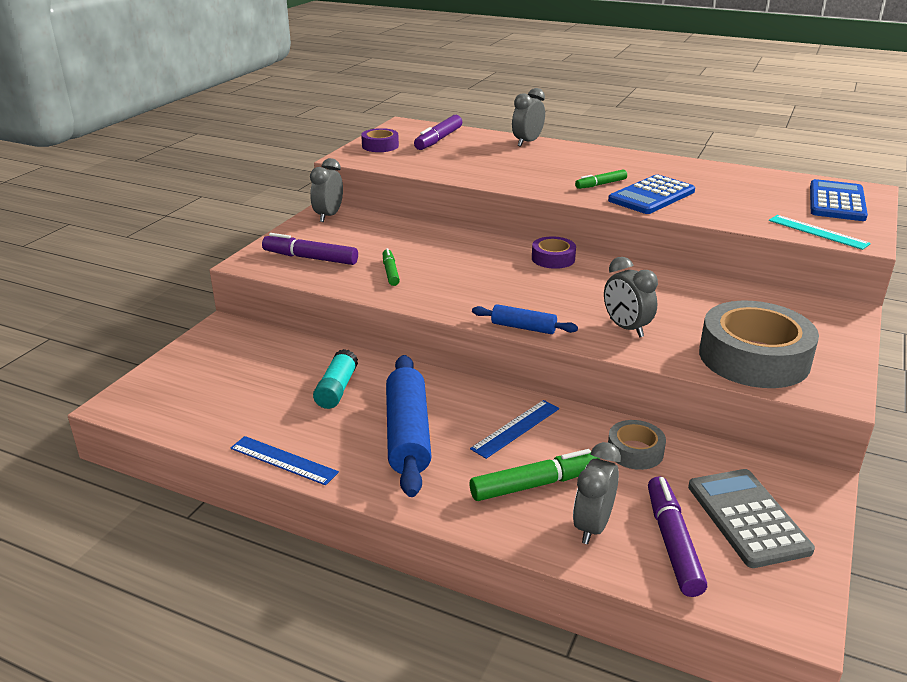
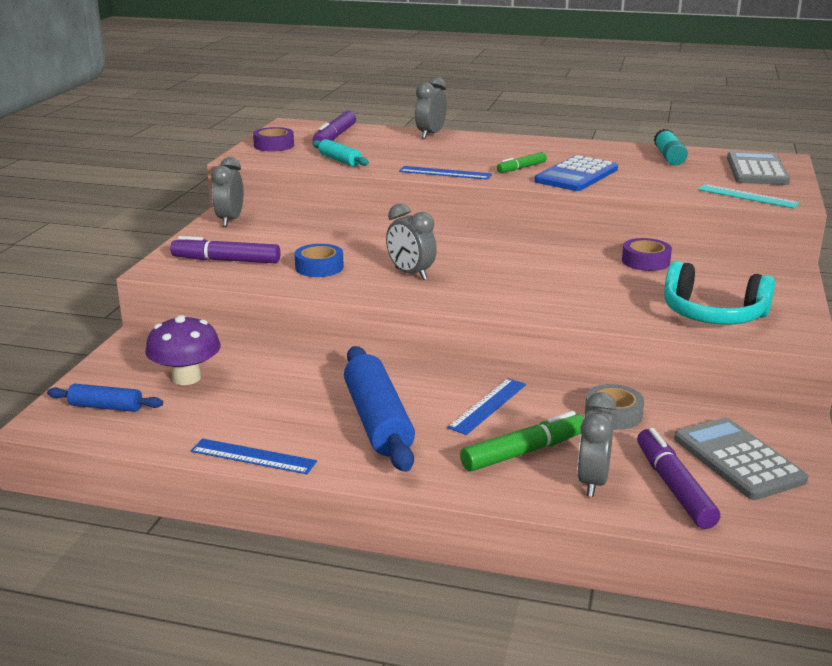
camera: 10 degrees left, 5 degrees down
(252, 370) = (186, 378): none -> purple mushroom
(337, 389) = (286, 387): turquoise glue stick -> turquoise glue stick (669, 157)
(390, 272) = (319, 267): green marker -> blue tape
(433, 165) = (340, 160): none -> turquoise rolling pin
(523, 327) = (478, 306): blue rolling pin -> blue rolling pin (106, 407)
(526, 185) = (445, 173): none -> blue ruler
(553, 258) = (485, 244): purple tape -> purple tape (645, 261)
(626, 328) = (581, 299): grey clock -> grey clock (411, 274)
(754, 358) = (712, 315): grey tape -> turquoise headphones
(836, 202) = (756, 170): blue calculator -> grey calculator

